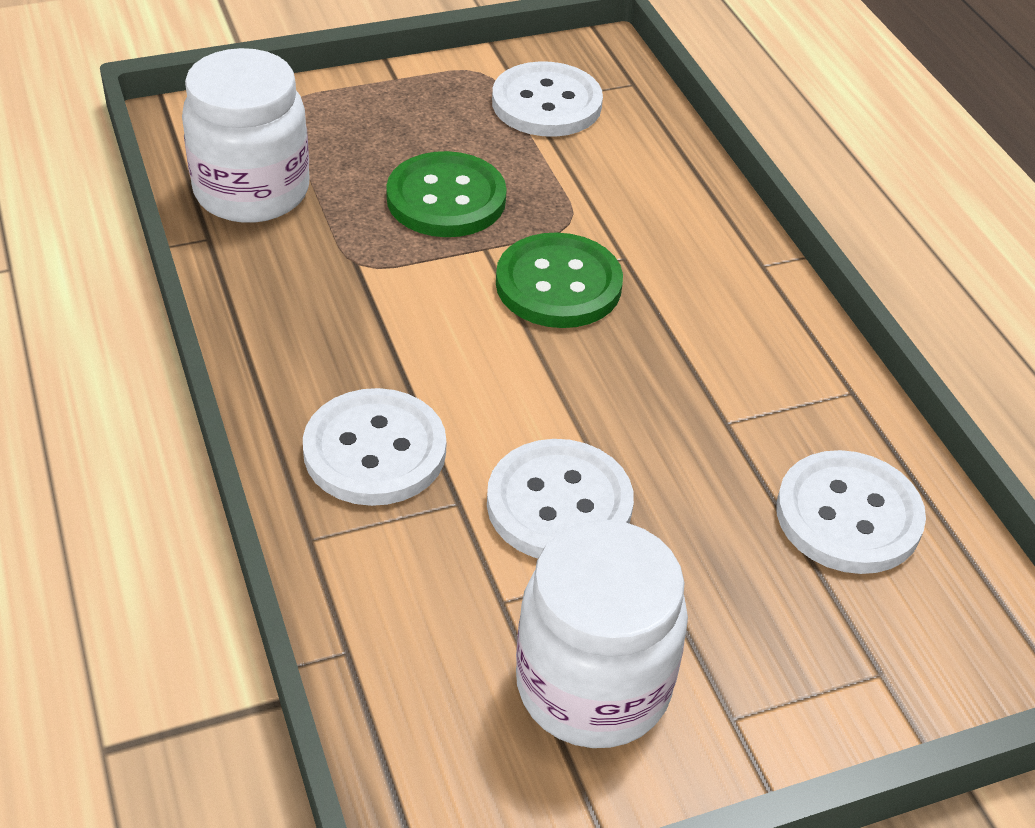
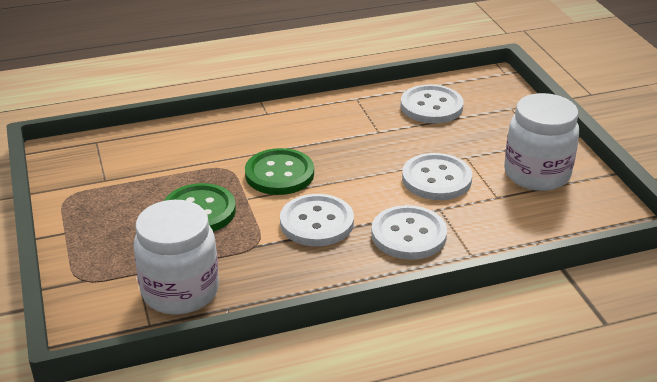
camera: 85 degrees left, 10 degrees down
(546, 103) = (109, 173): white button -> white button (316, 222)

